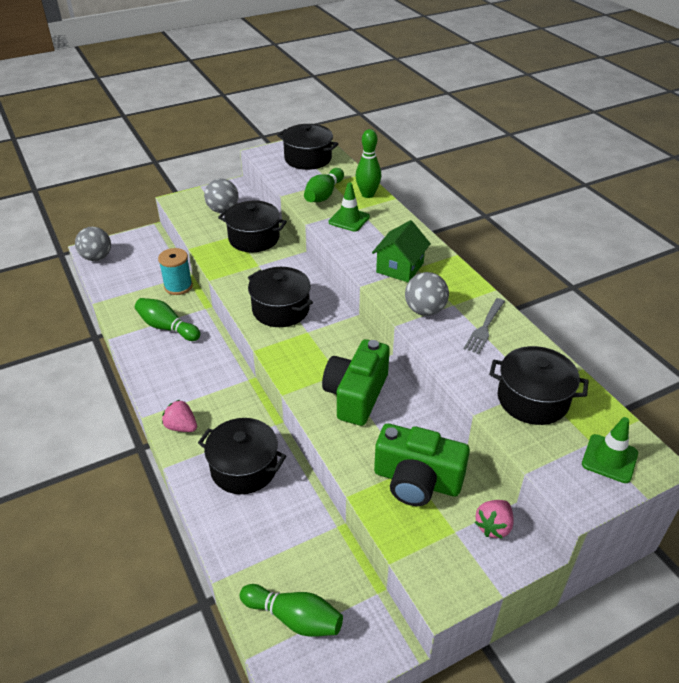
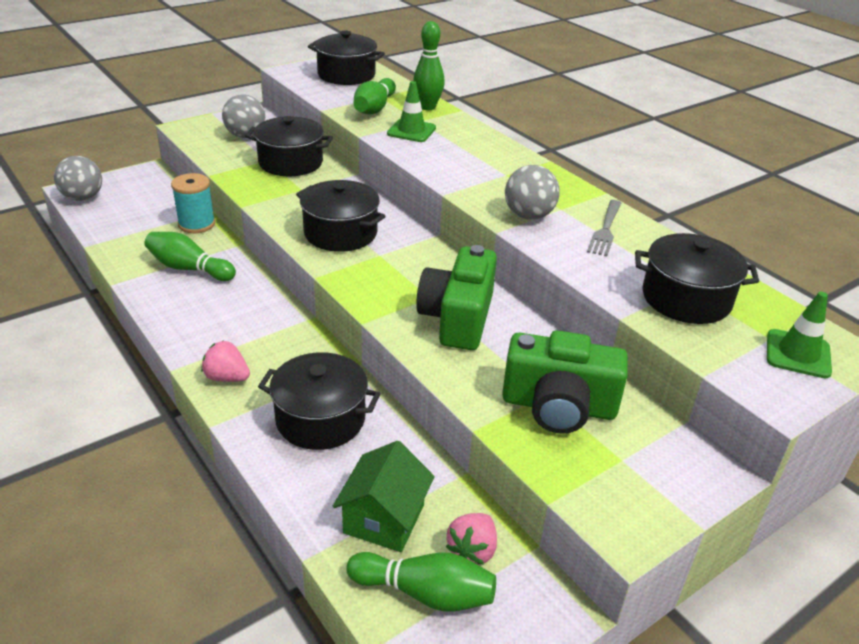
camera: 10 degrees left, 5 degrees down
(400, 268) = (486, 175): green house -> green house (384, 518)
(493, 526) = (668, 450): pink strawberry -> pink strawberry (472, 550)

